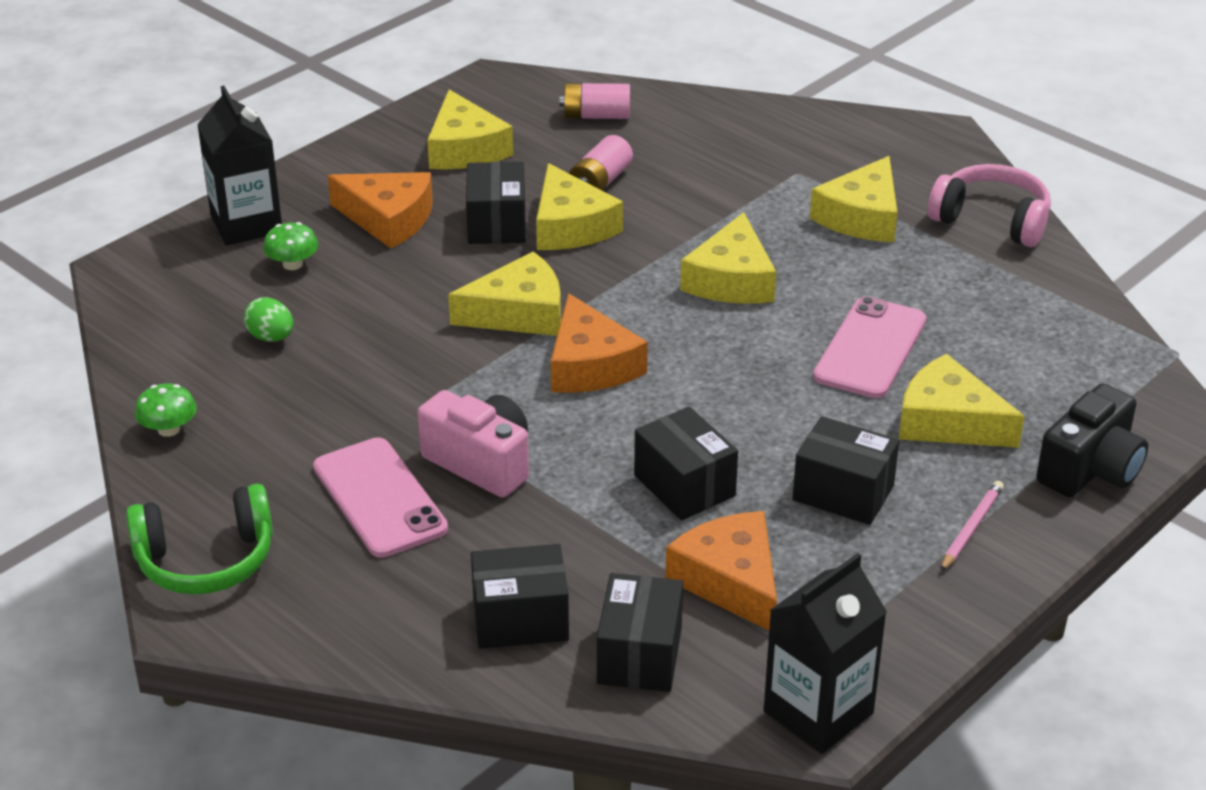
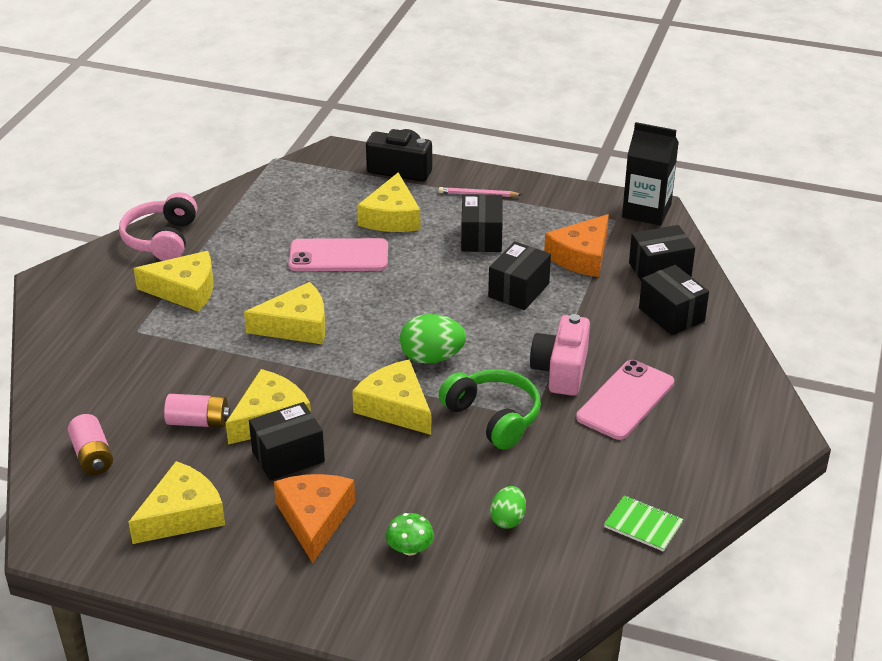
camera: 115 degrees left, 0 degrees up
(169, 429) = (643, 525): green mushroom -> green notebook
(206, 560) = (738, 450): green headphones -> green headphones (493, 417)
(246, 224) = (371, 603): black carton -> none
(590, 365) = (432, 358): orange cheese -> green egg

